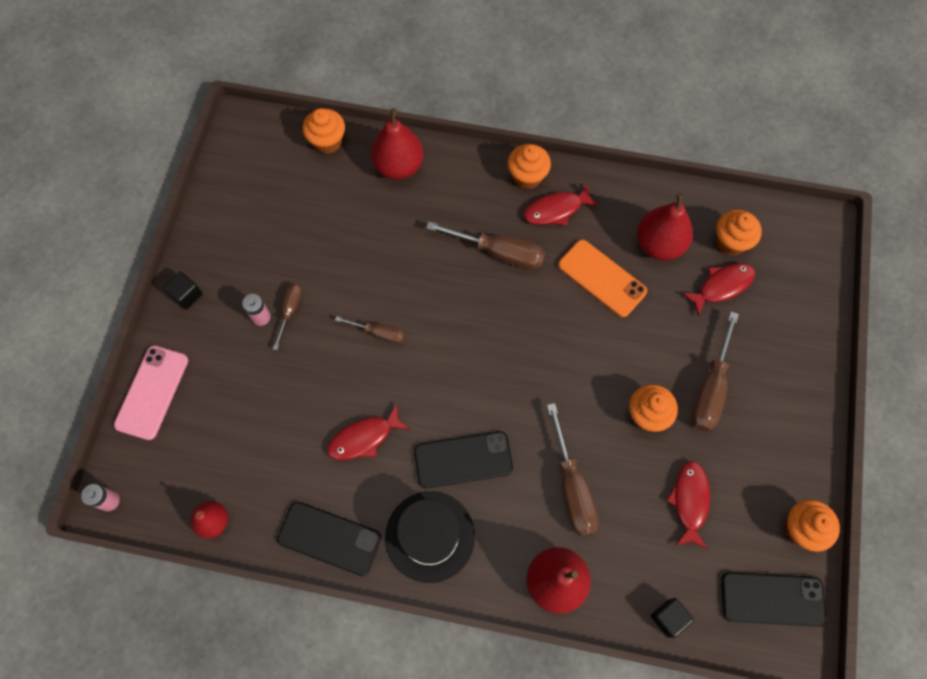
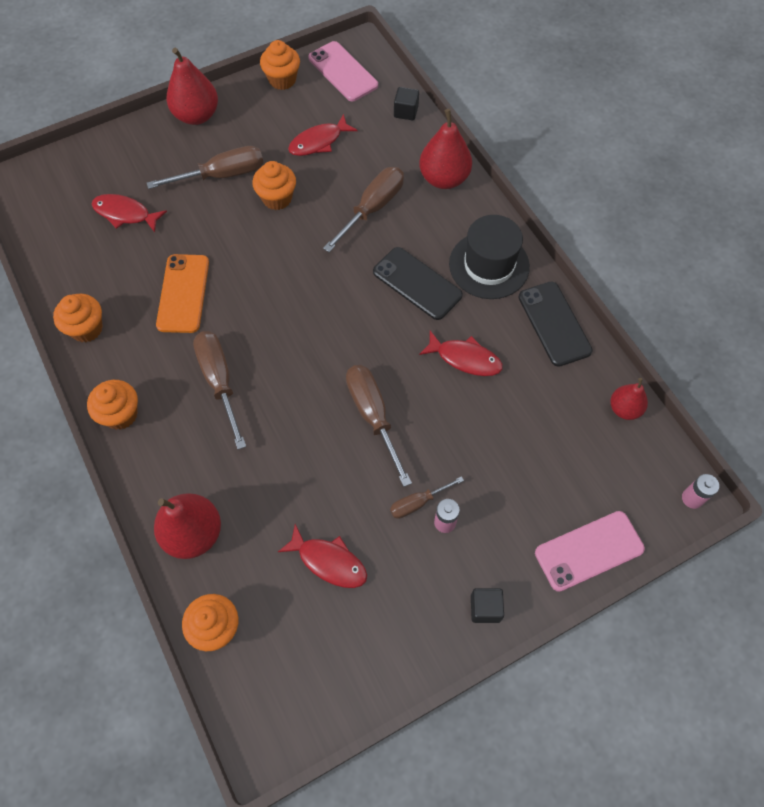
camera: 130 degrees left, 5 degrees down
(378, 333) = (373, 416): brown screwdriver -> brown screwdriver, size x1.76
(556, 210) = (140, 368): red fish -> red fish (329, 561)
(659, 244) = (117, 274): red pear -> red pear (196, 115)
(730, 242) = (76, 230): orange cupcake -> orange cupcake (86, 328)
(772, 599) = (343, 72): black phone -> pink phone

